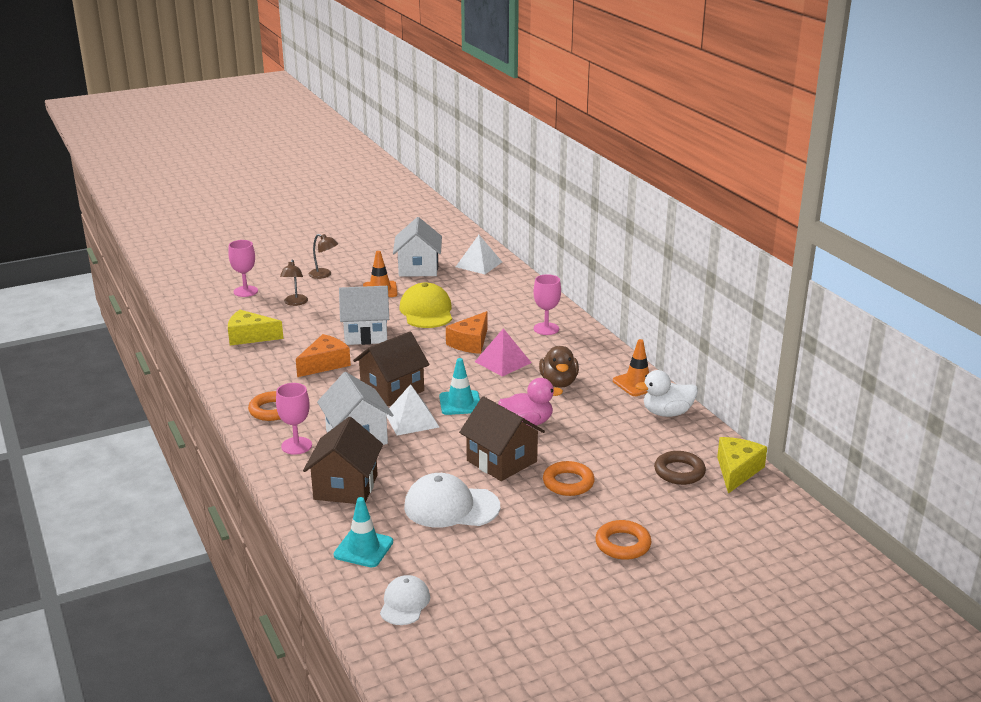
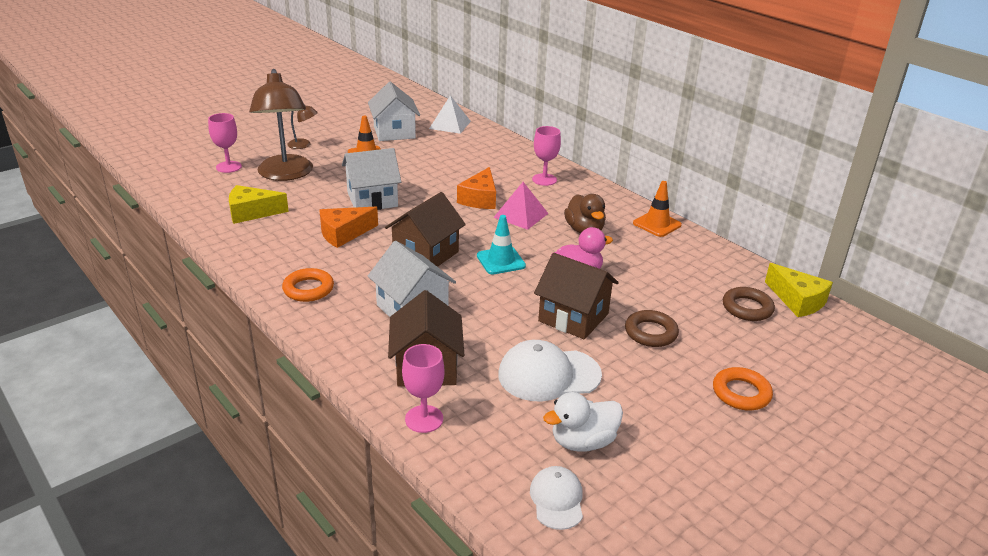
camera: 15 degrees left, 5 degrees up
(295, 303) = (285, 174): brown lamp -> brown lamp, size x2.26
(296, 446) = (352, 326): pink goblet -> pink goblet (424, 419)
(325, 364) = (344, 234): orange cheese -> orange cheese turned 150 degrees counterclockwise
(363, 548) = (479, 438): turquoise traffic cone -> none
(412, 420) = (461, 284): white pyramid -> none
(426, 311) = (422, 172): yellow cap -> none
(568, 483) = (650, 333): orange ring -> brown ring
(667, 413) = (700, 250): white duck -> white duck (583, 442)
(737, 471) = (797, 300): yellow cheese -> yellow cheese turned 135 degrees clockwise

